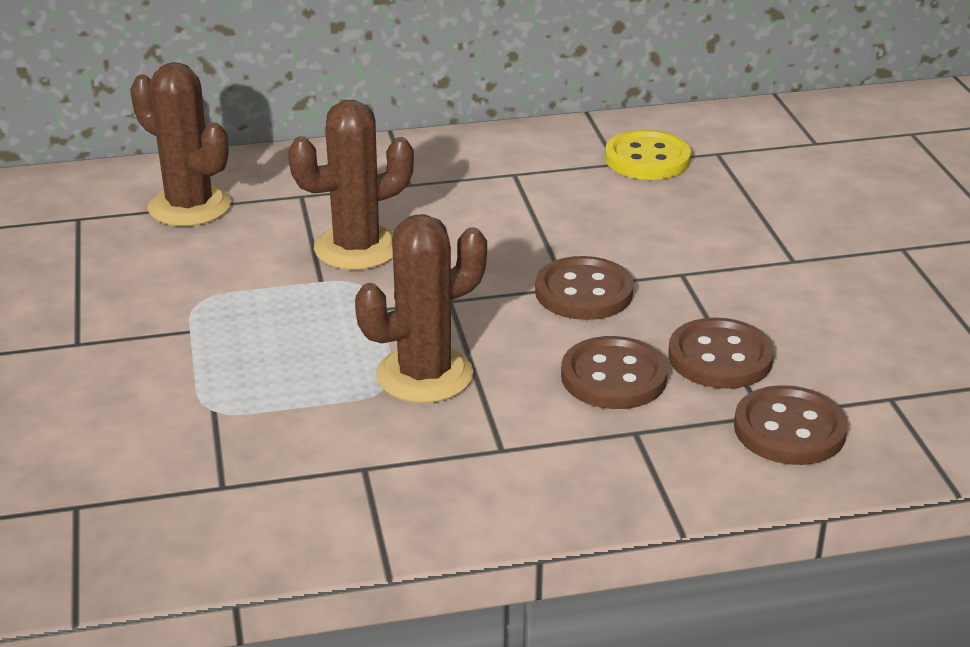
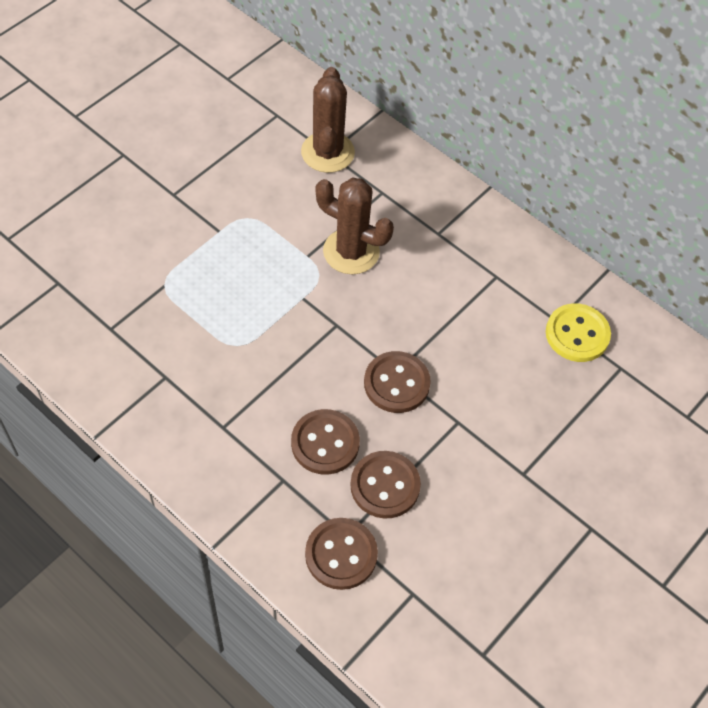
camera: 50 degrees right, 25 degrees up
(424, 375) = (259, 355): brown cactus -> none

